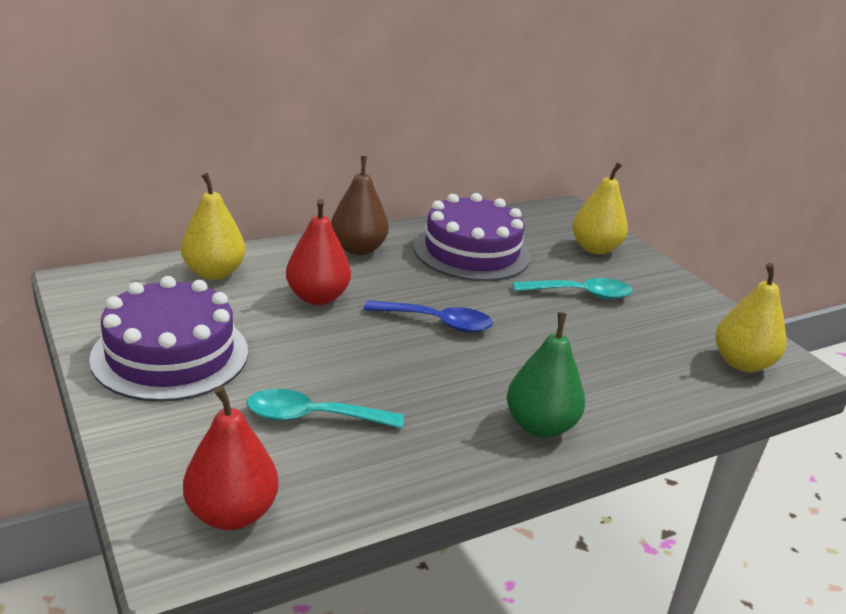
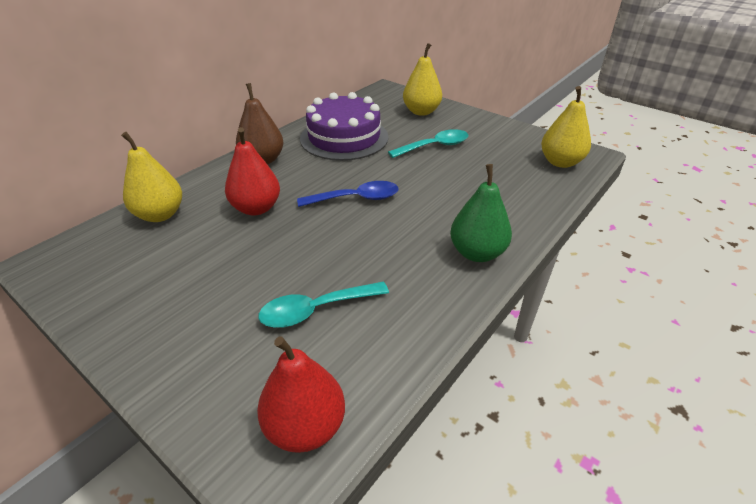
camera: 20 degrees left, 10 degrees up
(170, 354) = (165, 299): purple cake -> none

